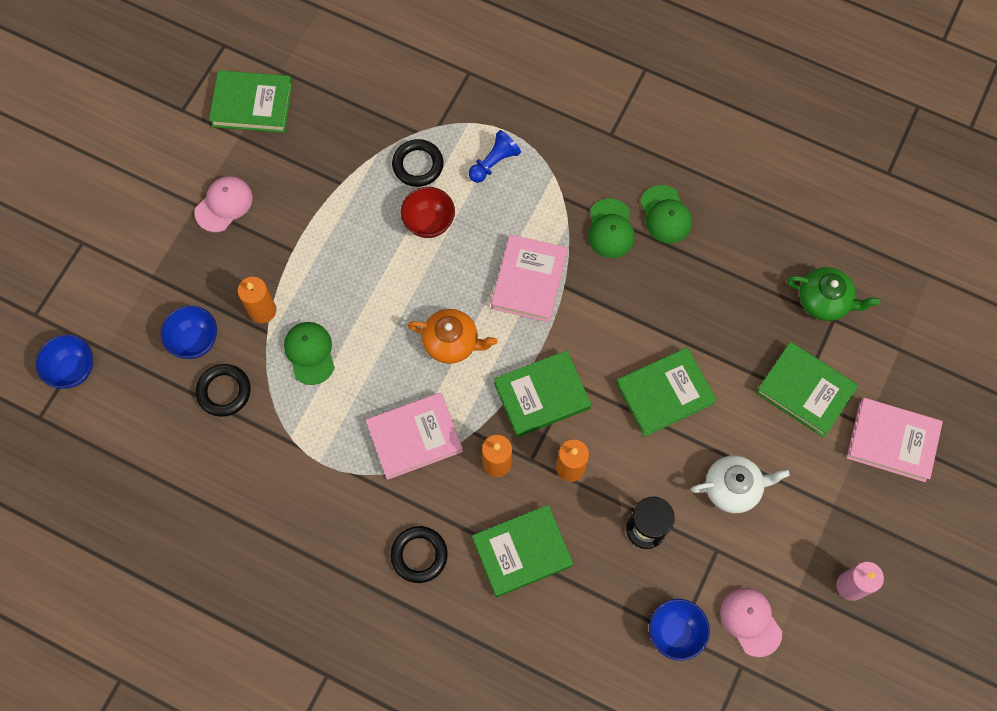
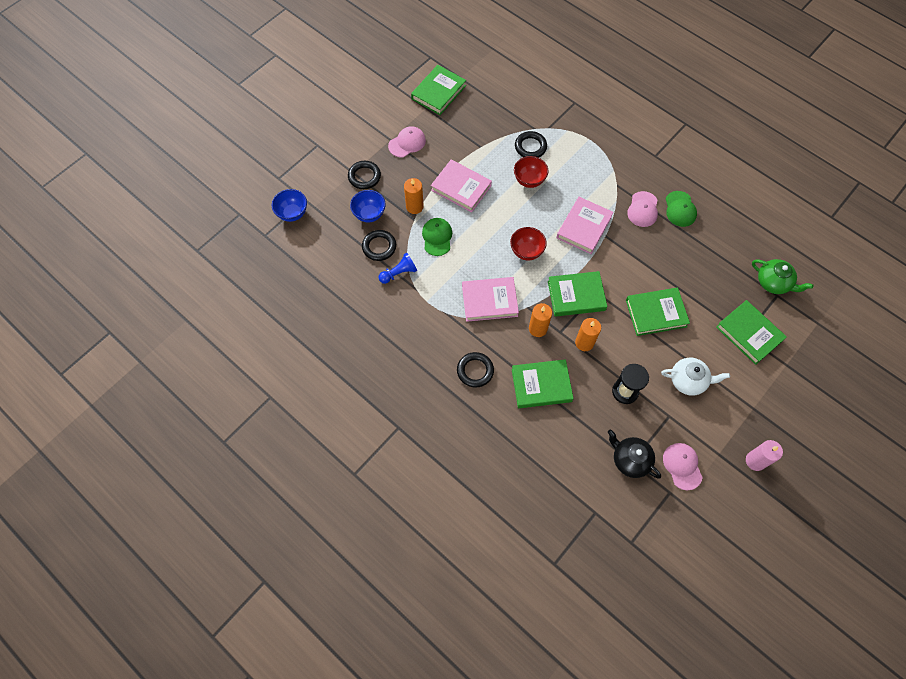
camera: 15 degrees right, 5 degrees down
(171, 279) = (364, 176): none -> black ring
(252, 104) = (438, 92): green book -> green book turned 75 degrees counterclockwise
(451, 342) = (526, 251): orange teapot -> red bowl
(494, 162) = (578, 156): blue pawn -> blue pawn (399, 273)
(610, 229) = (643, 209): green cap -> pink cap
(675, 632) = (630, 460): blue bowl -> black teapot
(892, 441) = (802, 378): pink book -> pink book (461, 188)

